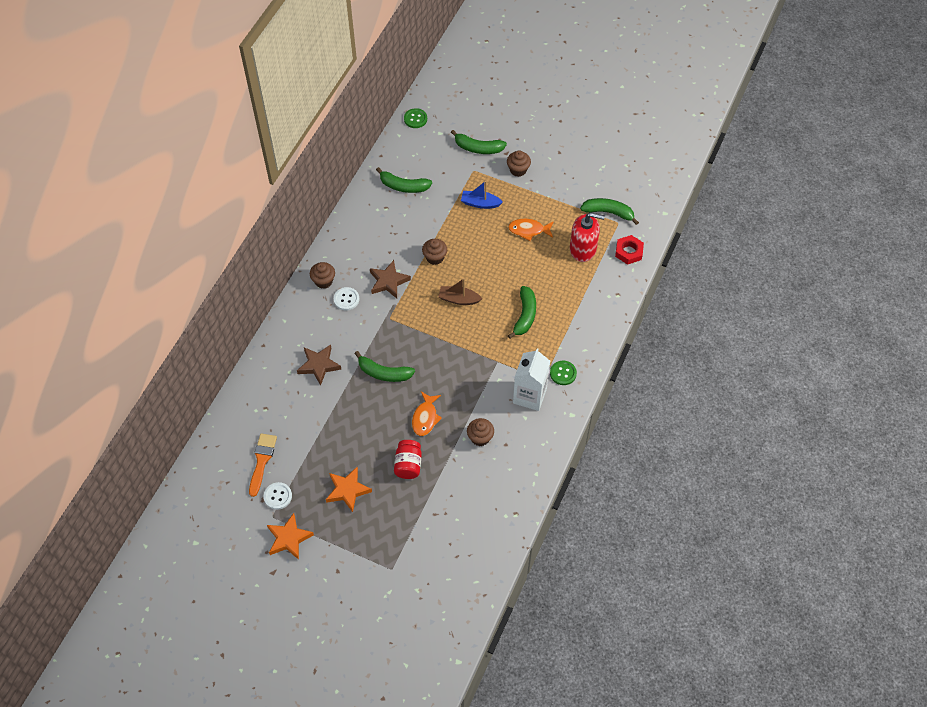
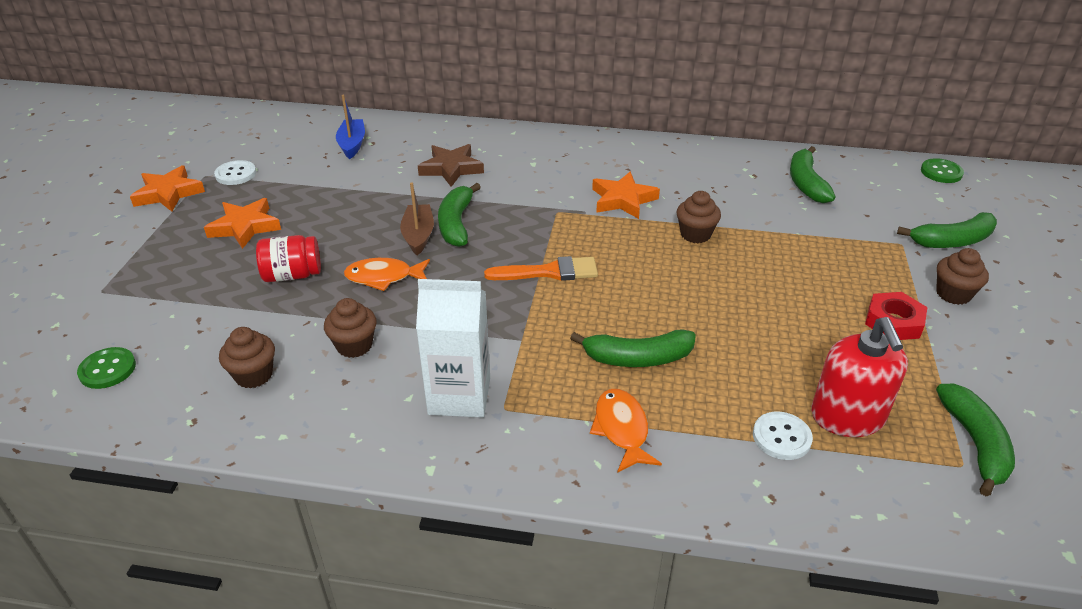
camera: 75 degrees right, 20 degrees down
(262, 461) = (291, 154): orange brush -> orange brush (549, 272)
(323, 281) = (591, 149): brown cupcake -> brown cupcake (254, 375)
(346, 299) = (571, 171): white button -> white button (781, 437)
(388, 281) = (623, 200): brown star -> orange star
(459, 299) = (629, 273): brown boat -> brown boat (418, 235)
(478, 148) = (952, 241): green banana -> green banana turned 105 degrees counterclockwise
(480, 203) = (841, 263): blue boat -> blue boat (352, 144)
(528, 230) = (831, 330): orange fish -> orange fish (622, 429)
(563, 373) = (526, 437): green button -> green button (107, 369)
(629, 252) = (899, 499): red nut -> red nut (893, 322)

